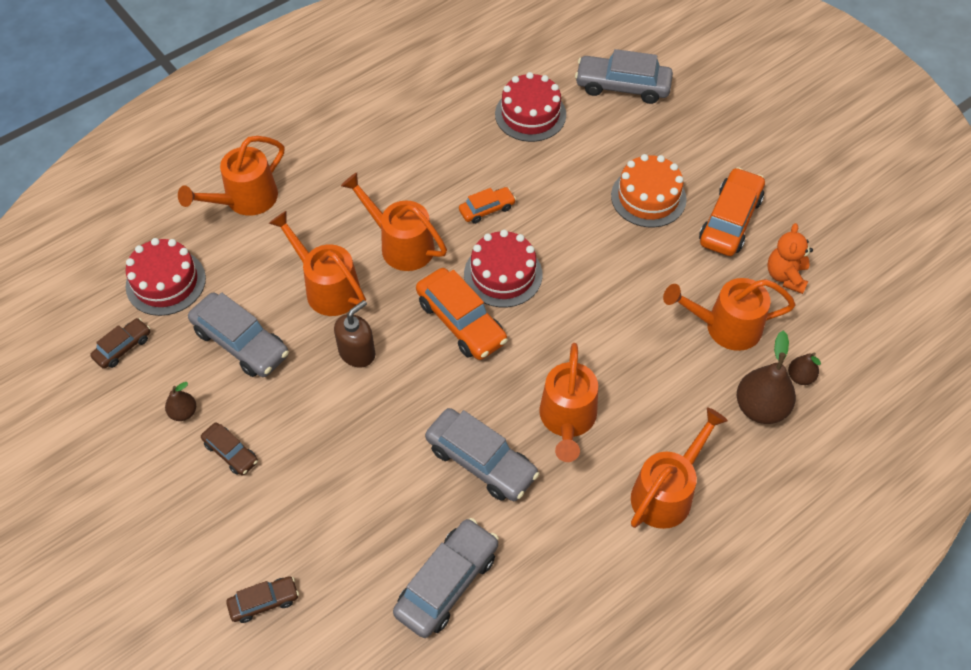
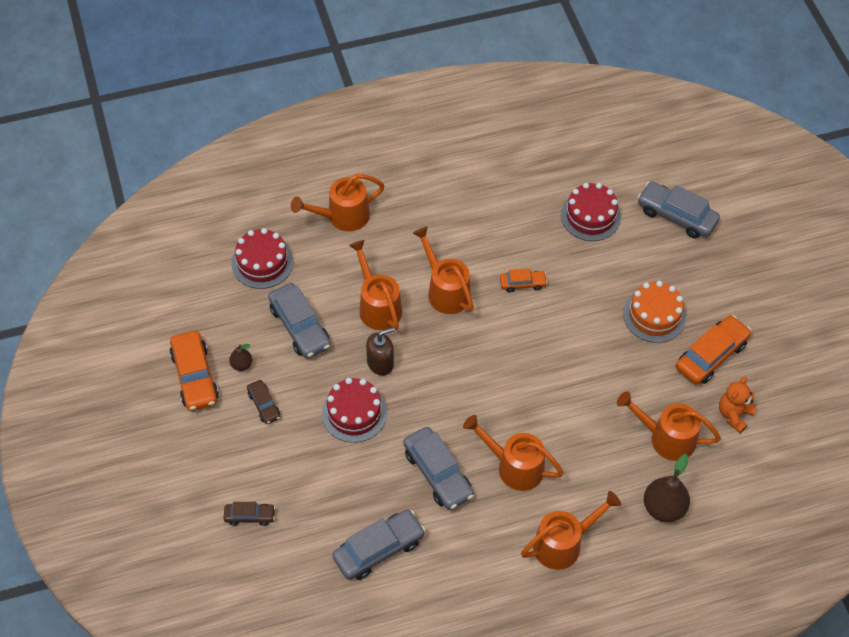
camera: 20 degrees right, 0 degrees up
(123, 347) = (215, 302): brown car -> none
(461, 322) = (466, 365): orange car -> orange car (194, 377)
(503, 274) = (513, 339): red cake -> red cake (354, 413)
(567, 420) = (513, 466): orange watering can -> orange watering can turned 90 degrees clockwise
(800, 377) = (706, 496): brown pear -> none

